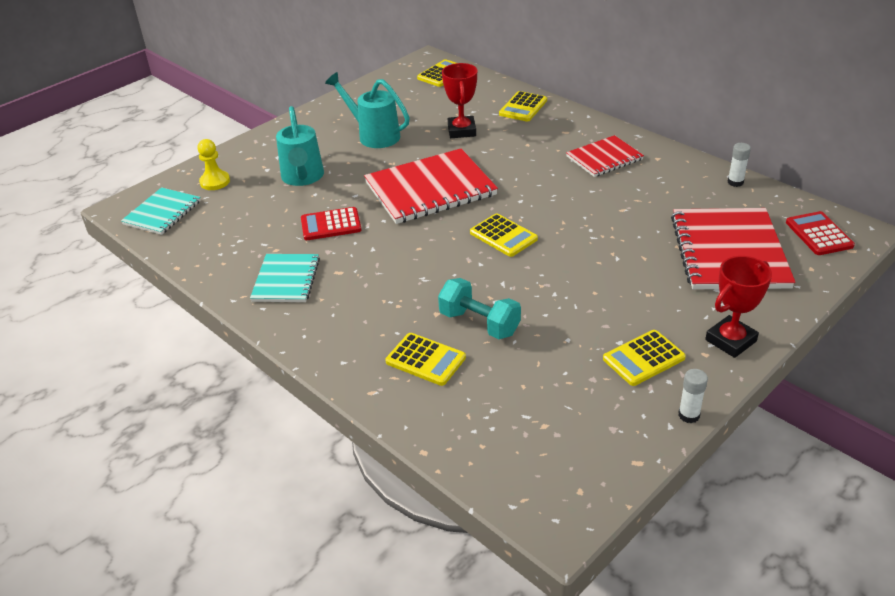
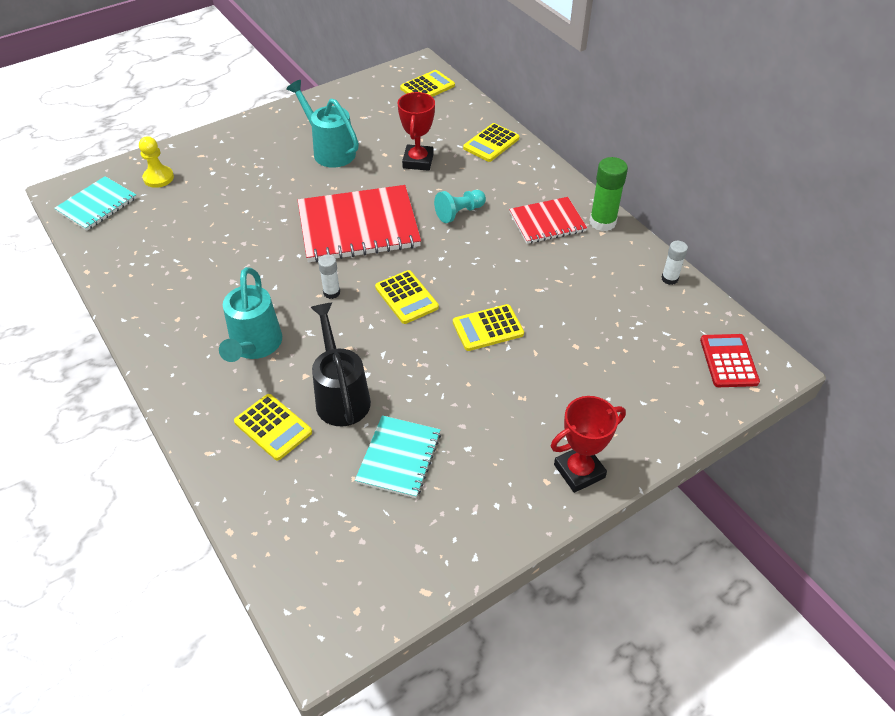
camera: 10 degrees right, 10 degrees up
(286, 280) = (180, 306): turquoise notebook -> turquoise notebook (399, 457)
(303, 177) = (242, 189): turquoise watering can -> turquoise watering can (254, 346)
(331, 225) = (247, 250): red calculator -> none
(479, 323) = (341, 396): turquoise dumbbell -> black watering can
(520, 164) = (459, 213): none -> turquoise pawn
(643, 358) = (483, 473): yellow calculator -> yellow calculator (488, 328)
(654, 150) = (602, 222): none -> green glue stick
(689, 415) = (499, 549): white glue stick -> white glue stick (331, 292)
(729, 251) = (625, 363): red notebook -> none

